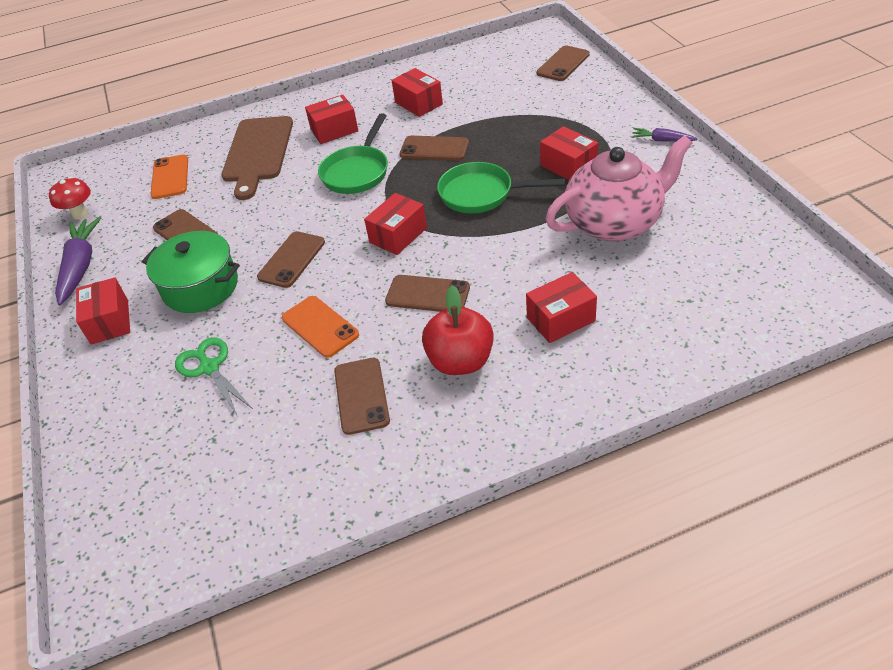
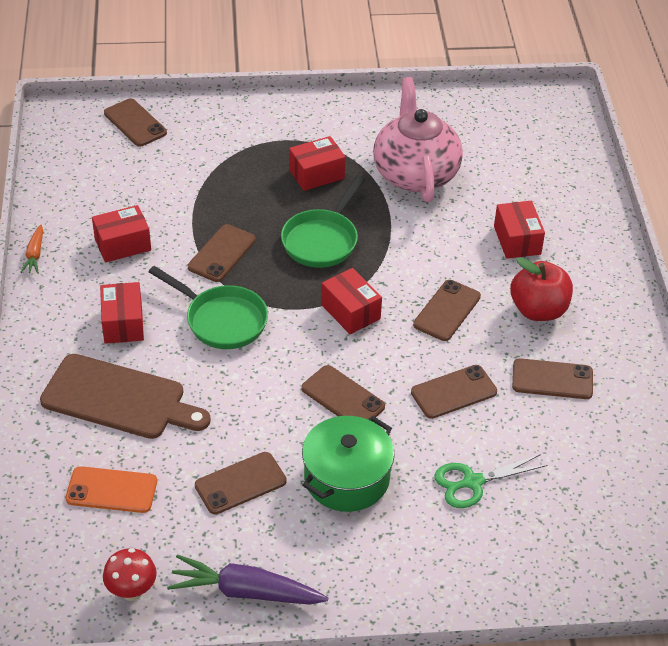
camera: 80 degrees left, 0 degrees up
(110, 322) = (363, 564): red box -> none
(320, 326) = (453, 392): orange phone -> brown phone
(388, 74) = (35, 255): none -> orange carrot
(662, 140) = (317, 109): purple carrot -> none

